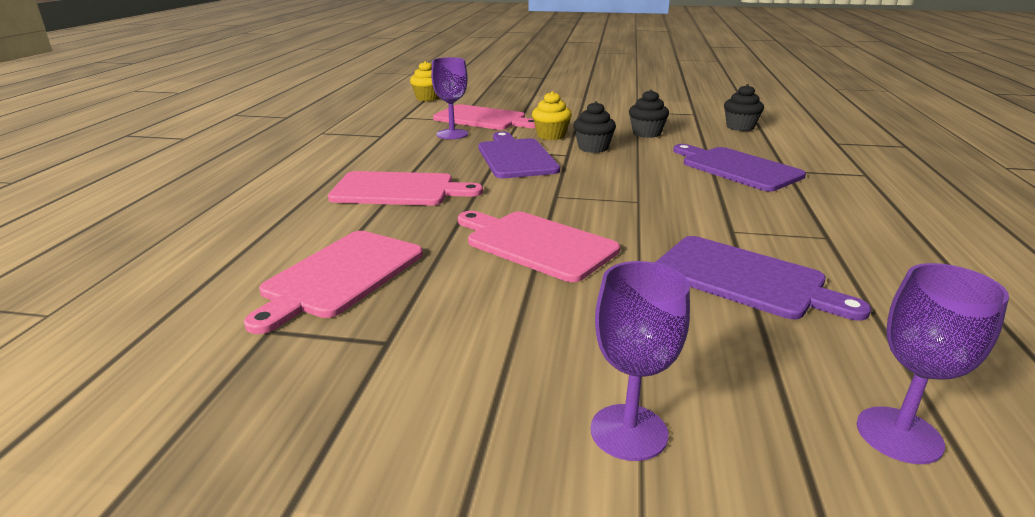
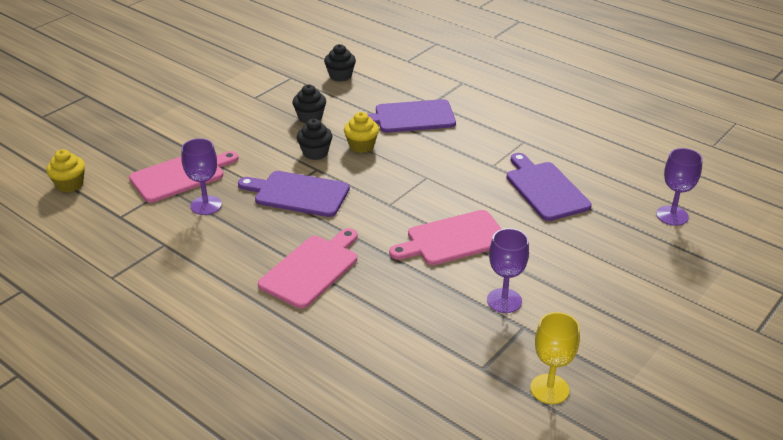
camera: 60 degrees left, 10 degrees up
(240, 405) = (549, 389): none -> yellow goblet
(340, 276) = (435, 328): pink cutting board -> none
(551, 136) = (266, 159): yellow cupcake -> yellow cupcake (361, 146)
(629, 432) = (635, 278): purple goblet -> purple goblet (504, 301)
(745, 278) = (545, 189): purple cutting board -> purple cutting board turned 90 degrees counterclockwise

